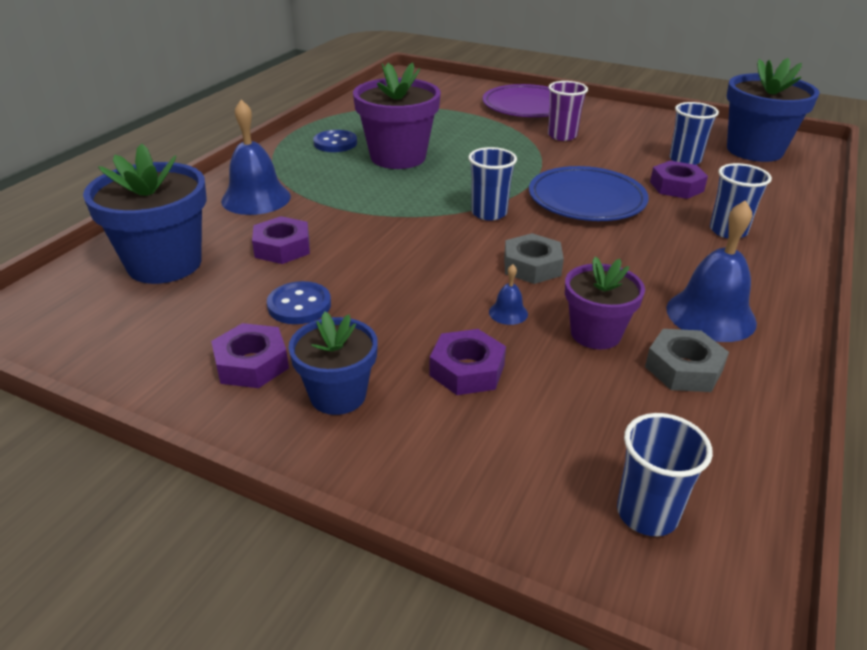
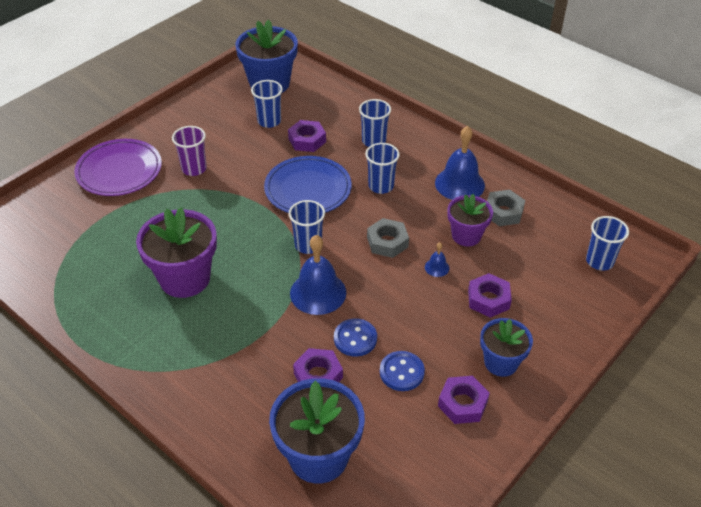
camera: 75 degrees left, 10 degrees up
(256, 198) = (224, 387): blue bell -> blue bell (318, 292)
(335, 143) = (131, 318): blue button -> blue button (355, 339)
(639, 248) = (381, 186): none -> blue cup

